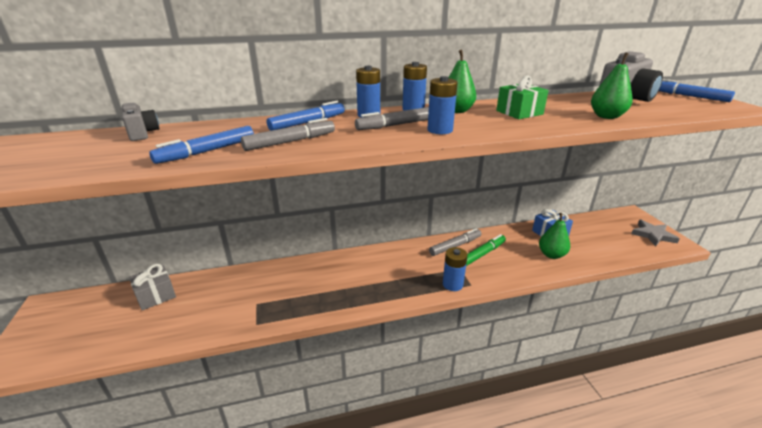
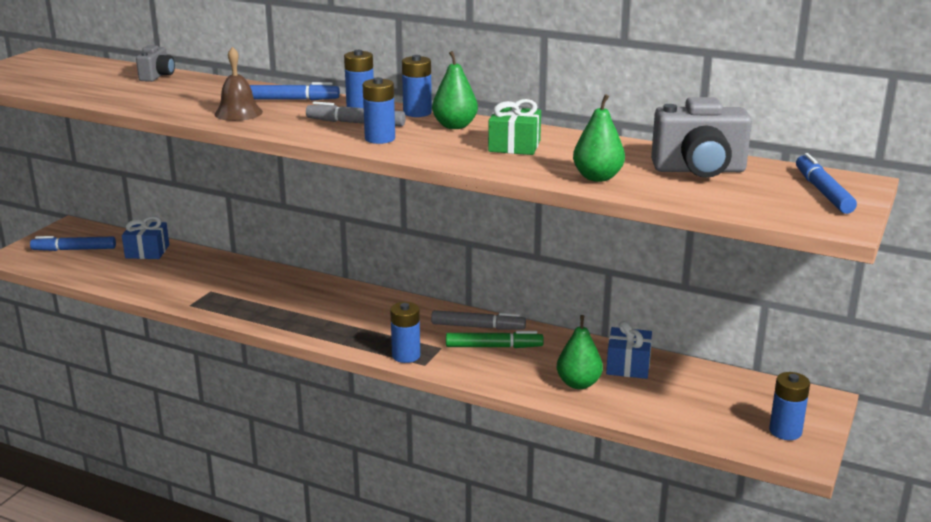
camera: 40 degrees right, 5 degrees down
(156, 295) = (147, 251): grey gift -> blue gift
(207, 151) = (169, 103): blue marker -> blue marker (74, 249)
(290, 142) = (238, 113): grey marker -> brown bell
(653, 235) = (785, 431): grey star -> blue battery

